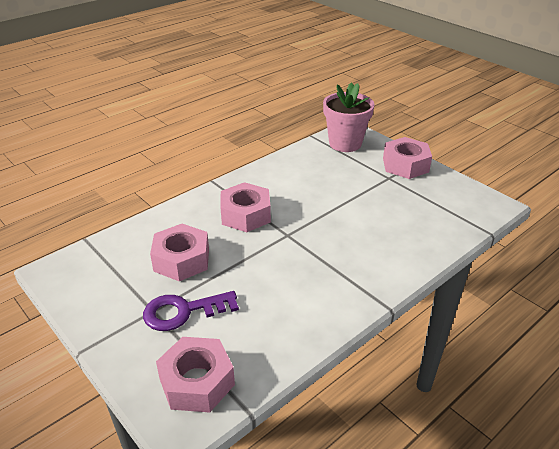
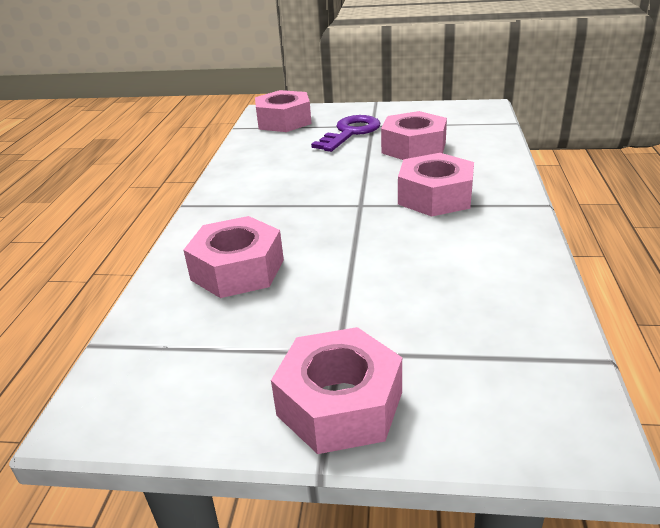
camera: 140 degrees right, 5 degrees down
(345, 143) = (520, 383): pink flower pot -> none
(396, 232) = (237, 270): none -> pink nut

